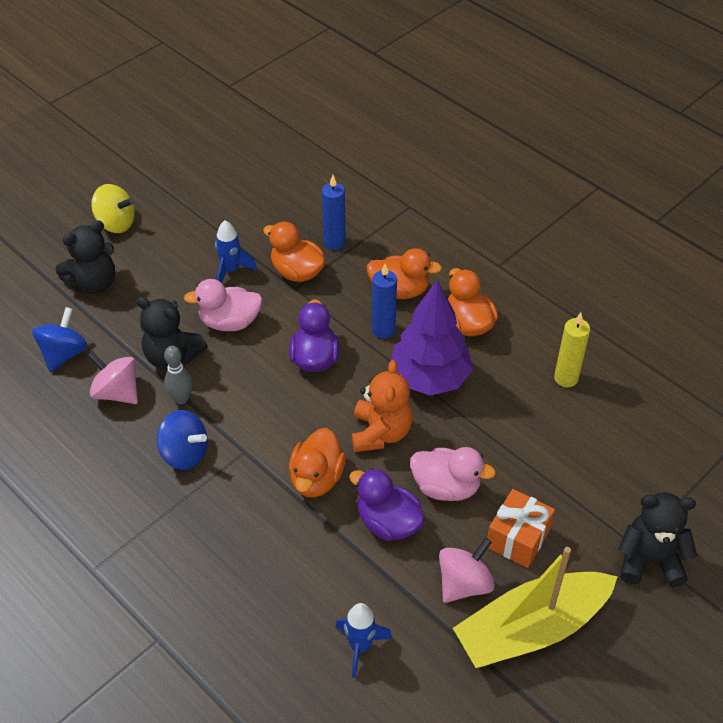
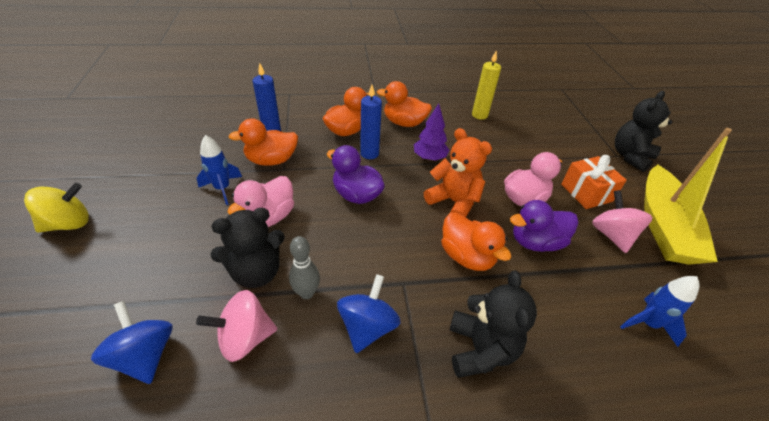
camera: 55 degrees left, 5 degrees down
(94, 283) = (103, 278): black teddy bear -> black teddy bear (480, 349)
(184, 453) = (367, 327): blue spinning top -> blue spinning top turned 45 degrees counterclockwise
(429, 378) = (429, 158): purple tree -> purple tree, size x0.56

